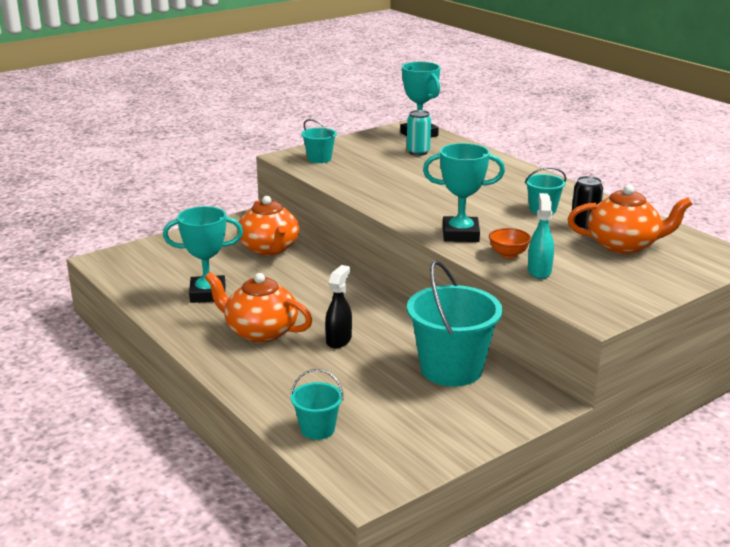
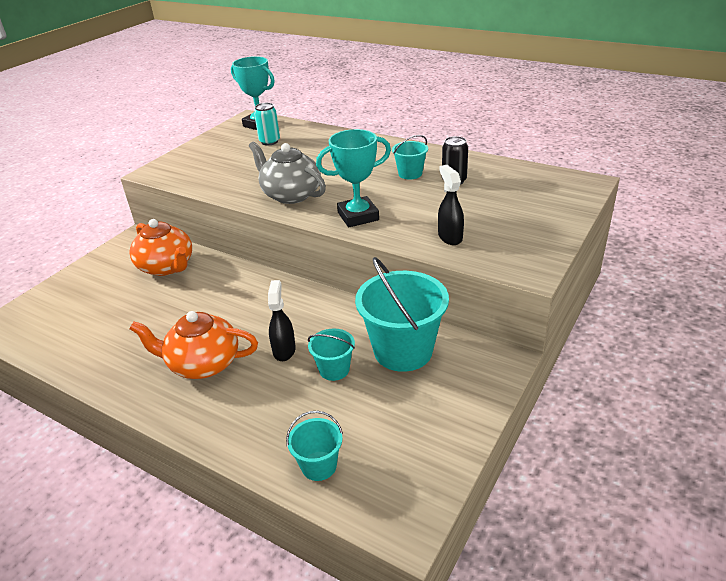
camera: 20 degrees left, 10 degrees up
(208, 294) = (129, 335): turquoise trophy -> none
(319, 159) = (183, 168): turquoise bucket -> turquoise bucket (334, 369)
(407, 202) = (290, 195): none -> grey teapot
(508, 254) = (412, 226): orange bowl -> none
(539, 271) = (450, 237): turquoise spray bottle -> black spray bottle
(624, 245) = (498, 192): orange teapot -> none

